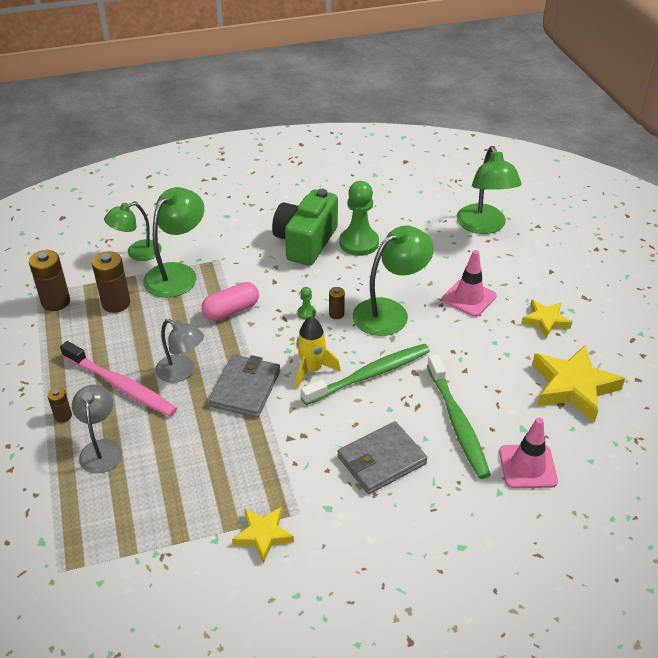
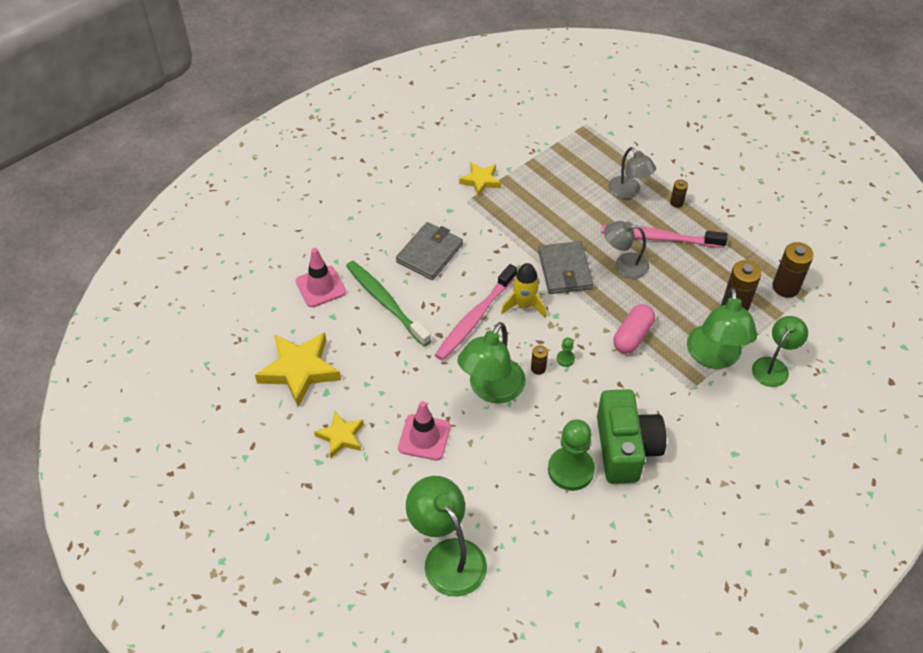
camera: 155 degrees right, 10 degrees up
(369, 375) = (475, 318): green toothbrush -> pink toothbrush

